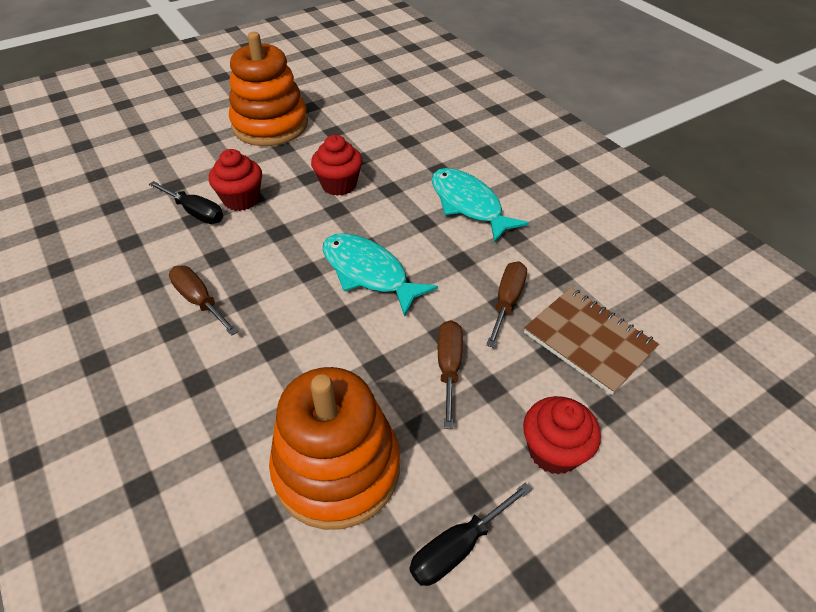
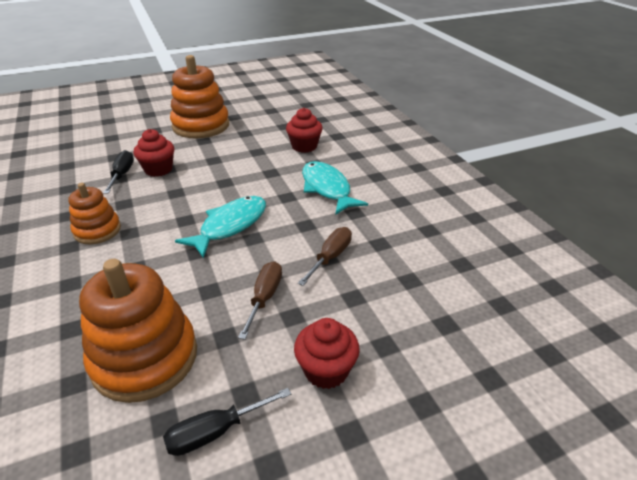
camera: 10 degrees right, 10 degrees down
(195, 212) = (122, 174): black screwdriver -> black screwdriver turned 135 degrees counterclockwise
(199, 301) = (97, 230): brown screwdriver -> orange stacking toy
(339, 185) = (234, 167): red cupcake -> red cupcake (304, 146)
(368, 273) = (230, 226): turquoise fish -> turquoise fish turned 75 degrees clockwise
(589, 341) = (387, 293): brown notebook -> none

